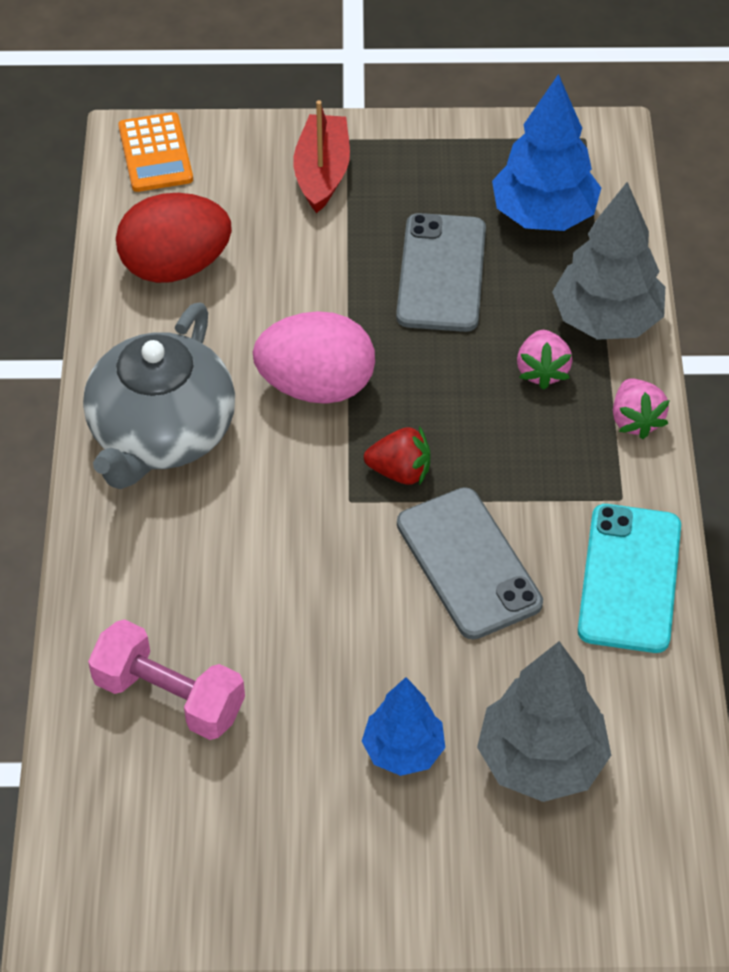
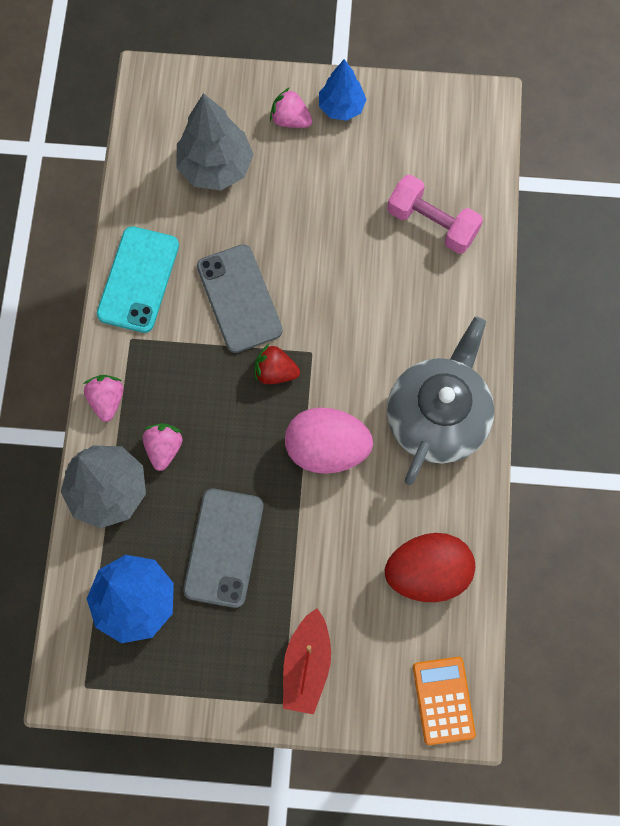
camera: 175 degrees left, 20 degrees up
(403, 750) = (295, 179): blue tree -> blue tree (341, 107)
(423, 855) = (290, 120): none -> pink strawberry

